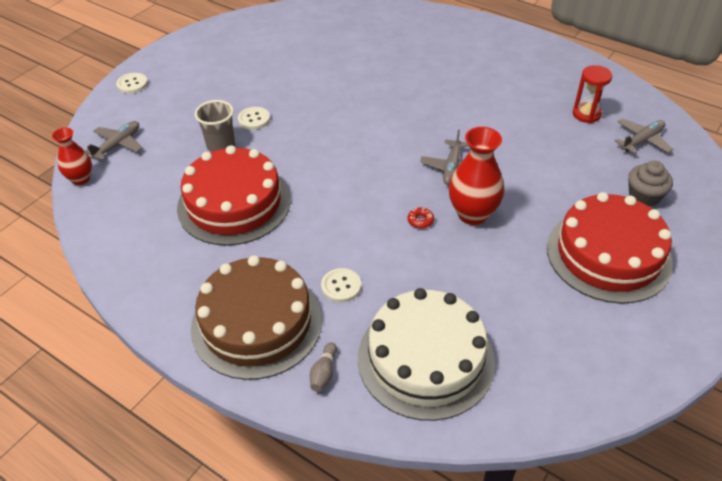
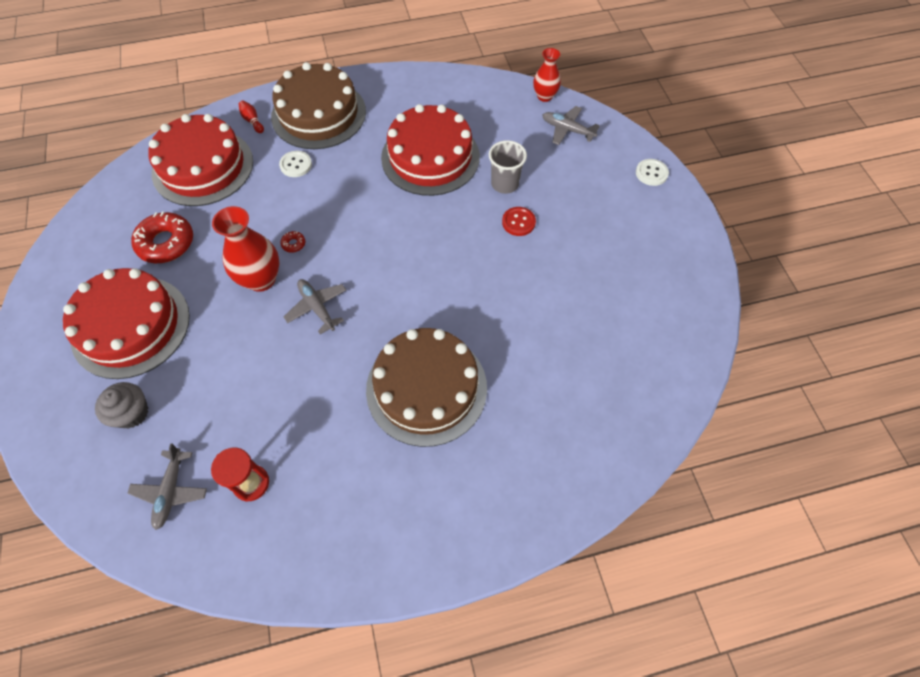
camera: 130 degrees right, 15 degrees up
(118, 145) = (567, 130): grey plane -> grey plane turned 135 degrees clockwise
(254, 119) = (518, 222): white button -> red button
(324, 373) = (252, 121): grey bowling pin -> red bowling pin
(425, 358) = (203, 167): white cake -> red cake
(435, 87) = (426, 388): none -> brown cake
(527, 304) = (166, 243): none -> red donut

